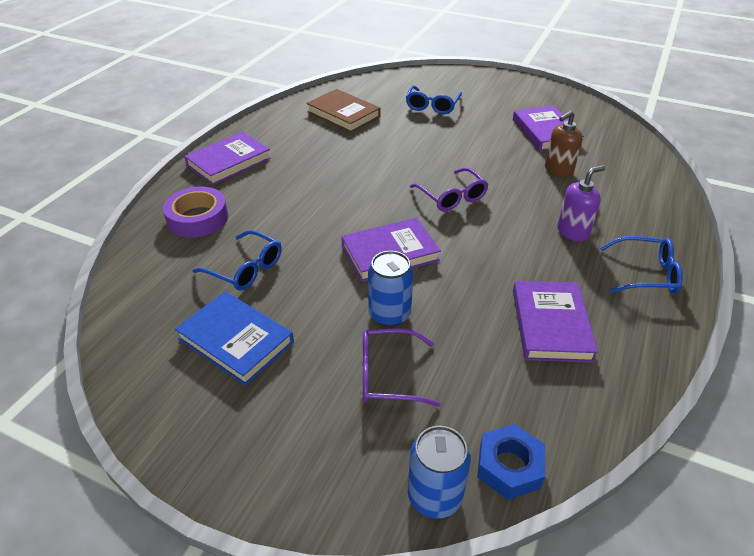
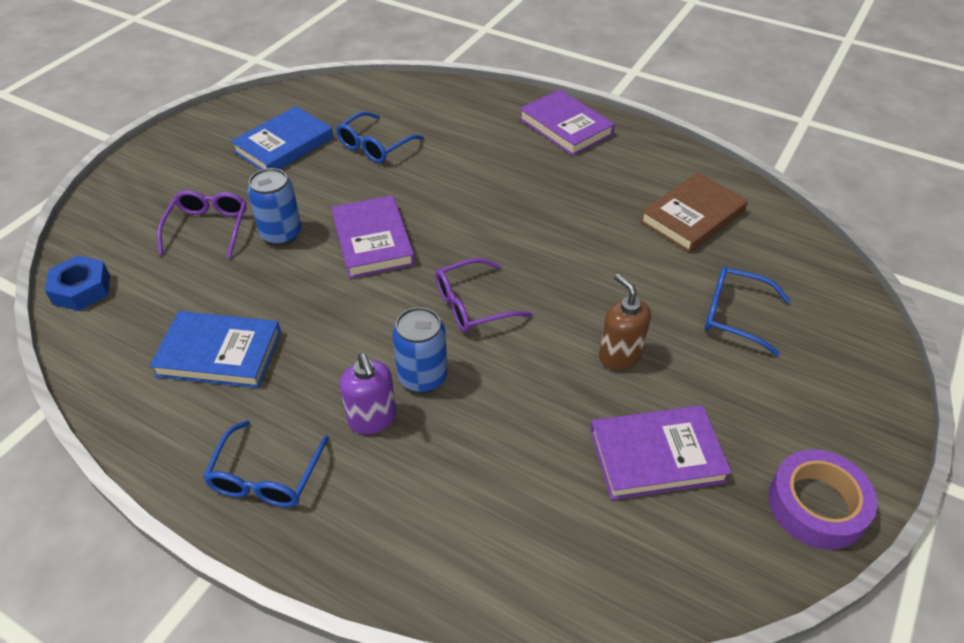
camera: 95 degrees right, 5 degrees up
(198, 218) = (460, 114): purple tape -> purple tape (817, 505)
(434, 496) = (83, 244): blue can -> blue can (422, 377)
(550, 324) = (219, 353): purple book -> blue book
(558, 170) = (530, 442): brown soap dispenser -> brown soap dispenser (619, 356)

